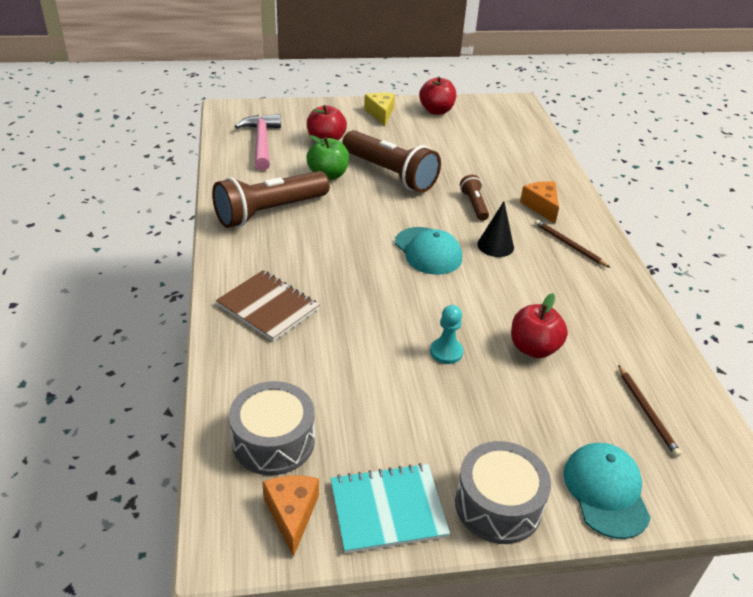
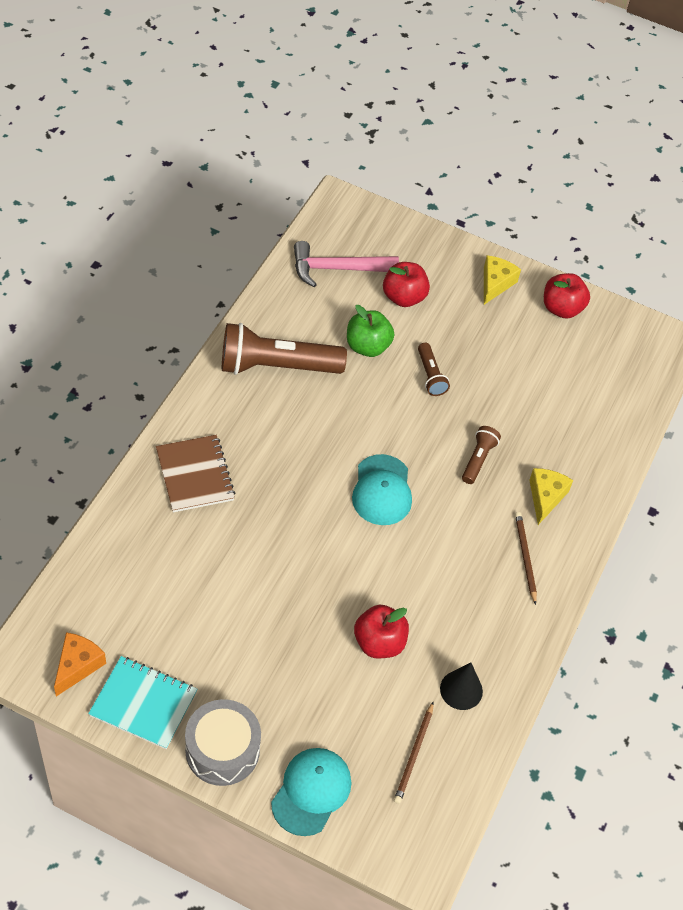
camera: 30 degrees right, 15 degrees up
(261, 143) = (337, 269): pink hammer -> pink hammer turned 120 degrees counterclockwise
(273, 441) = (107, 602): grey drum -> none
(390, 174) = (430, 376): brown flashlight -> brown flashlight, size x0.48
(446, 352) = (302, 602): turquoise pawn -> none
(495, 245) = (452, 518): black cone -> black cone (461, 690)
(541, 206) = (545, 497): orange cheese -> yellow cheese

